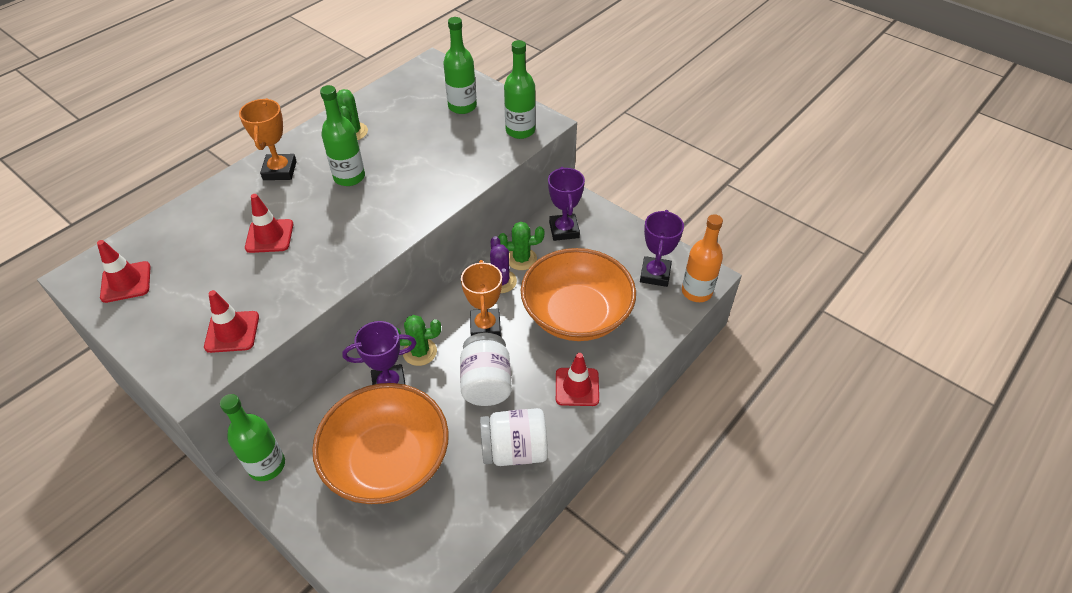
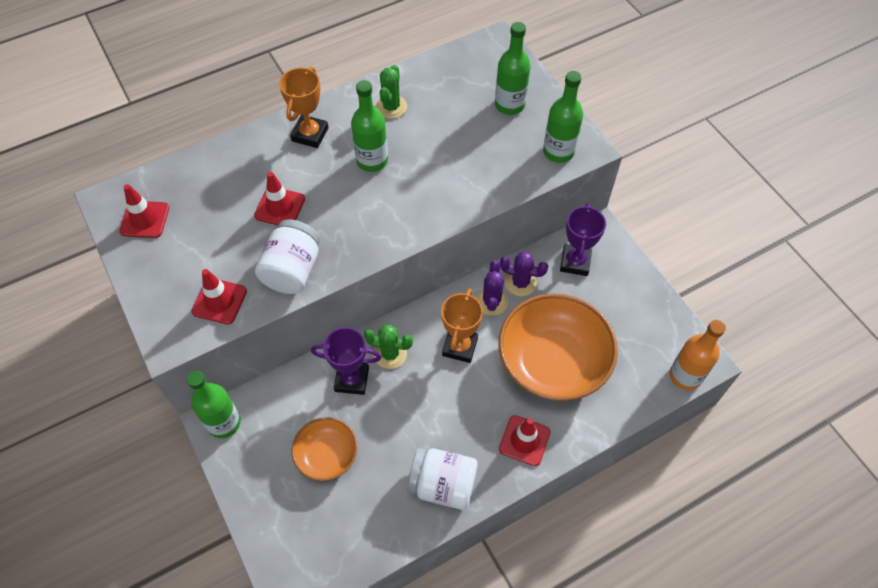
camera: 20 degrees right, 10 degrees up
(387, 461) = (327, 455): orange bowl -> orange bowl, size x0.53
(486, 383) = (440, 407): white jar -> white jar (292, 270)
(521, 259) = (520, 283): green cactus -> purple cactus
(655, 274) = (649, 342): purple trophy -> none

